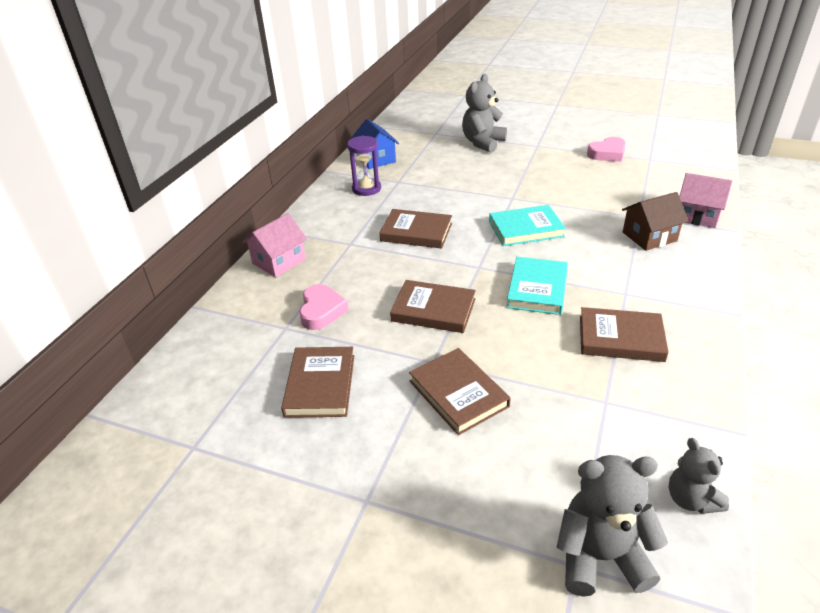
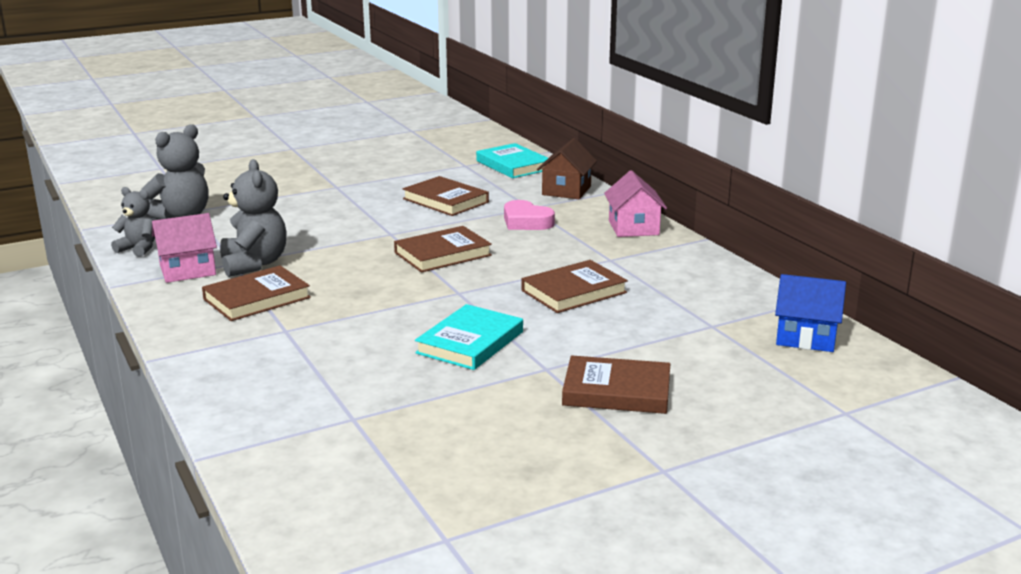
camera: 130 degrees right, 15 degrees down
(366, 189) = (722, 303): purple hourglass -> none
(458, 394) = (347, 229): brown book -> brown book (616, 391)
(483, 143) = (747, 431): grey teddy bear -> grey teddy bear (254, 264)
(537, 289) = (376, 300): turquoise book -> turquoise book (513, 165)
(607, 154) = (530, 513): pink heart -> none
(649, 236) = (314, 397): brown house -> brown house (566, 190)
(697, 215) = (272, 457): pink house -> pink house (187, 270)

